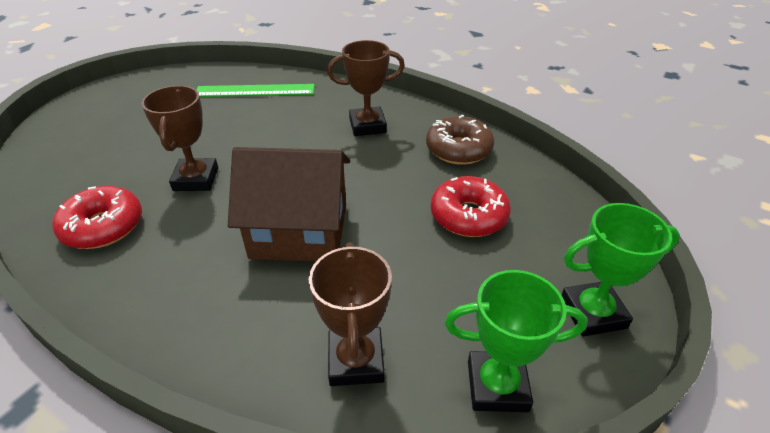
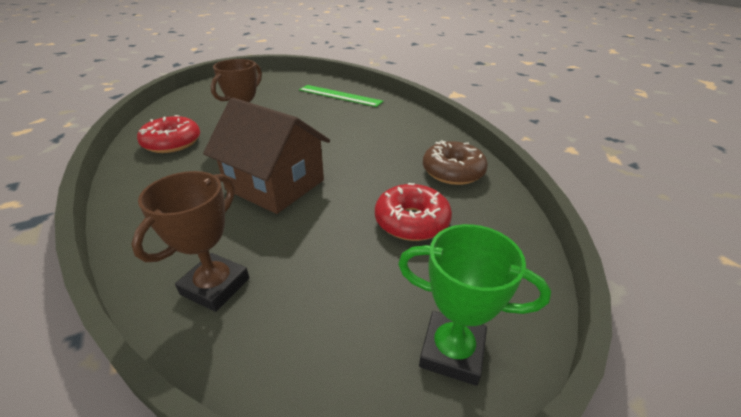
camera: 30 degrees right, 5 degrees down
(367, 126) = (395, 135): brown trophy -> none
(497, 385) = (296, 365): green trophy -> none

